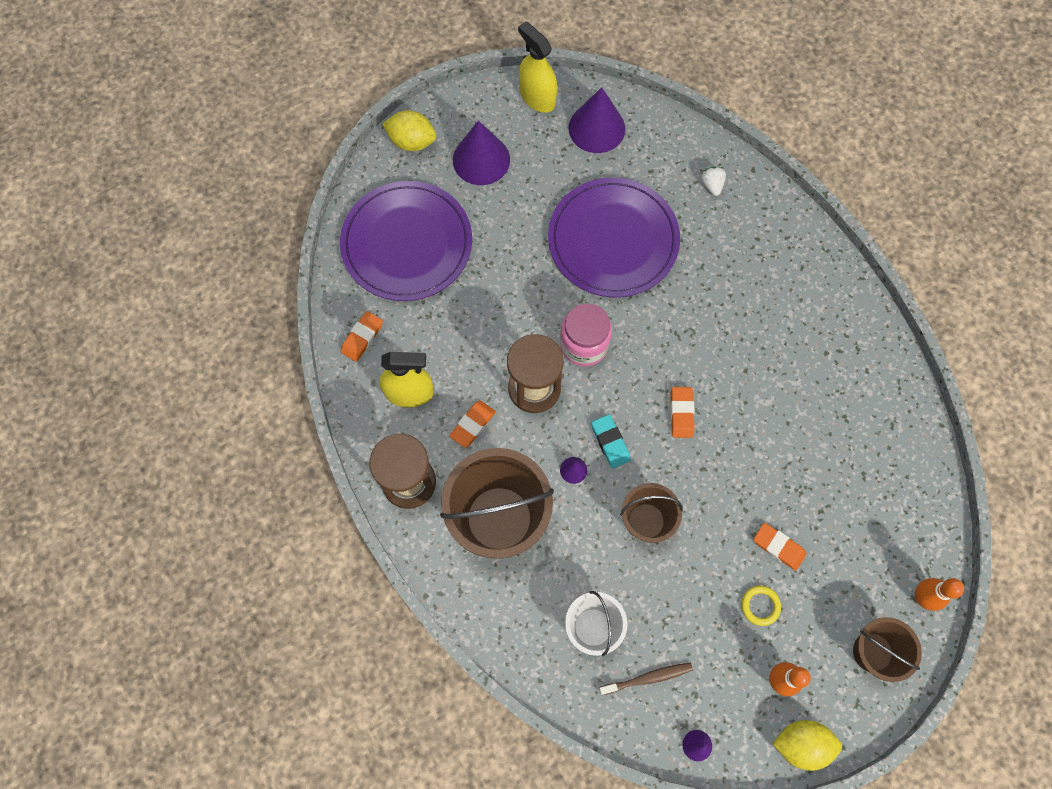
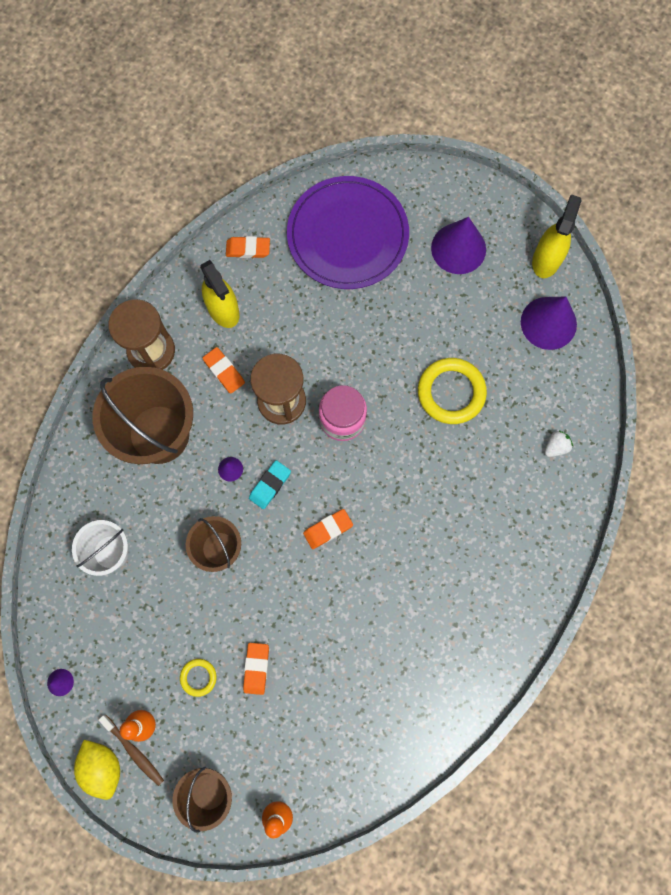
camera: 60 degrees right, 5 degrees up
(412, 141) = (440, 186): yellow lemon -> none
(472, 425) = (224, 371): orange eraser -> orange eraser turned 45 degrees clockwise
(613, 240) = (451, 392): purple plate -> yellow ring
(648, 678) = (93, 616): brown toothbrush -> brown toothbrush (134, 751)

